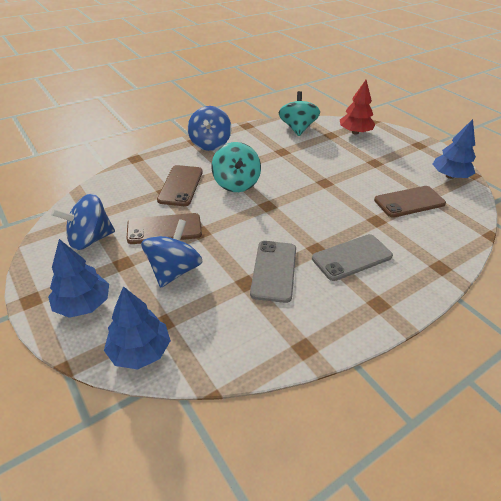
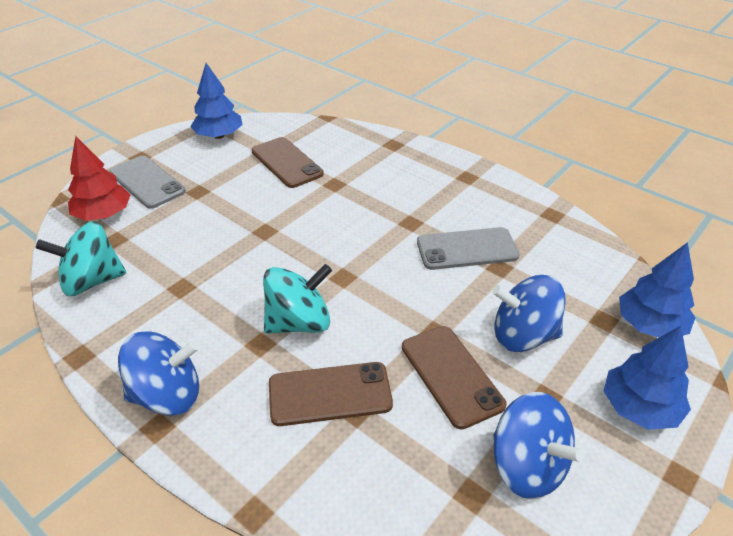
camera: 105 degrees left, 0 degrees up
(352, 257) = (411, 196): grey phone -> grey phone (147, 182)

